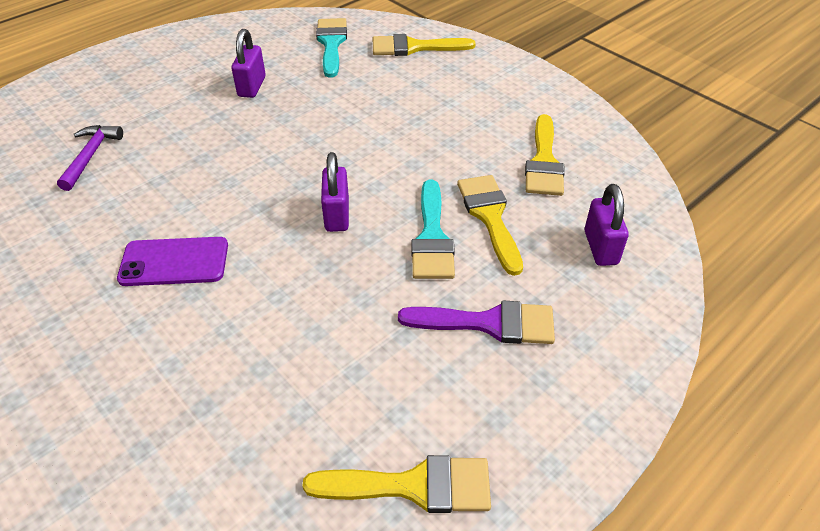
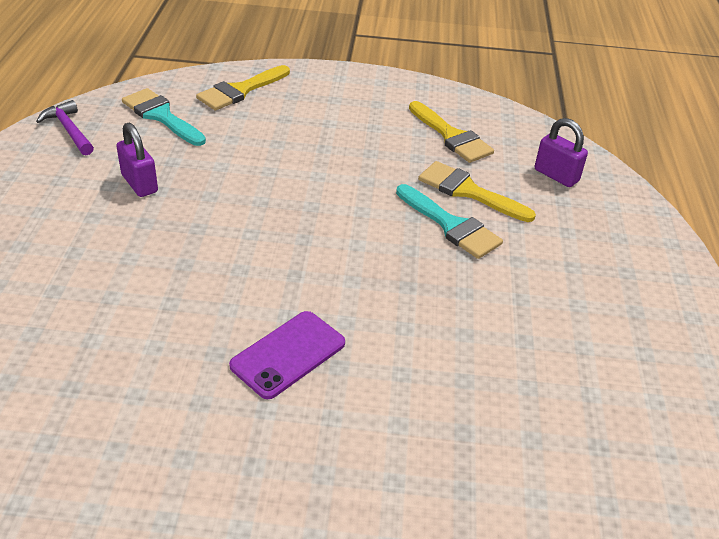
camera: 45 degrees left, 5 degrees down
(90, 156) = (65, 319): purple hammer -> purple hammer (69, 130)
(337, 215) = (364, 247): purple padlock -> none
(413, 486) = (646, 379): yellow brush -> none
(489, 323) = (558, 259): purple brush -> none

